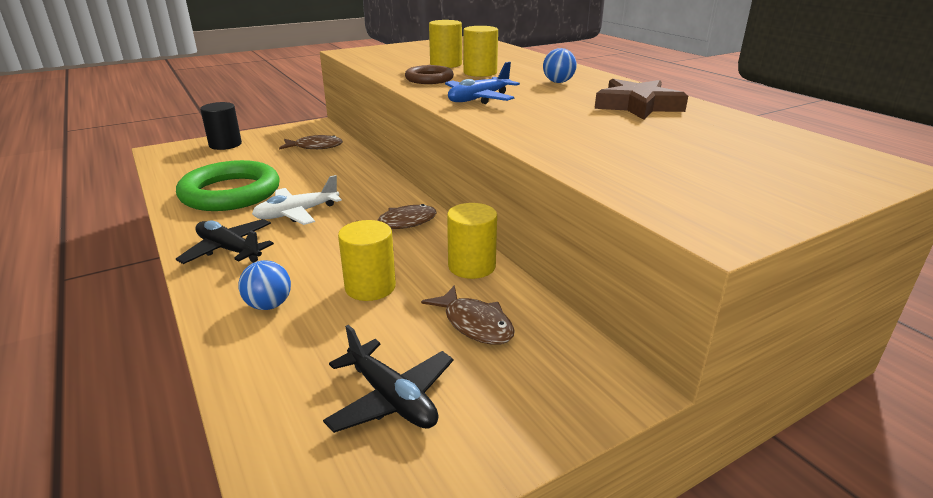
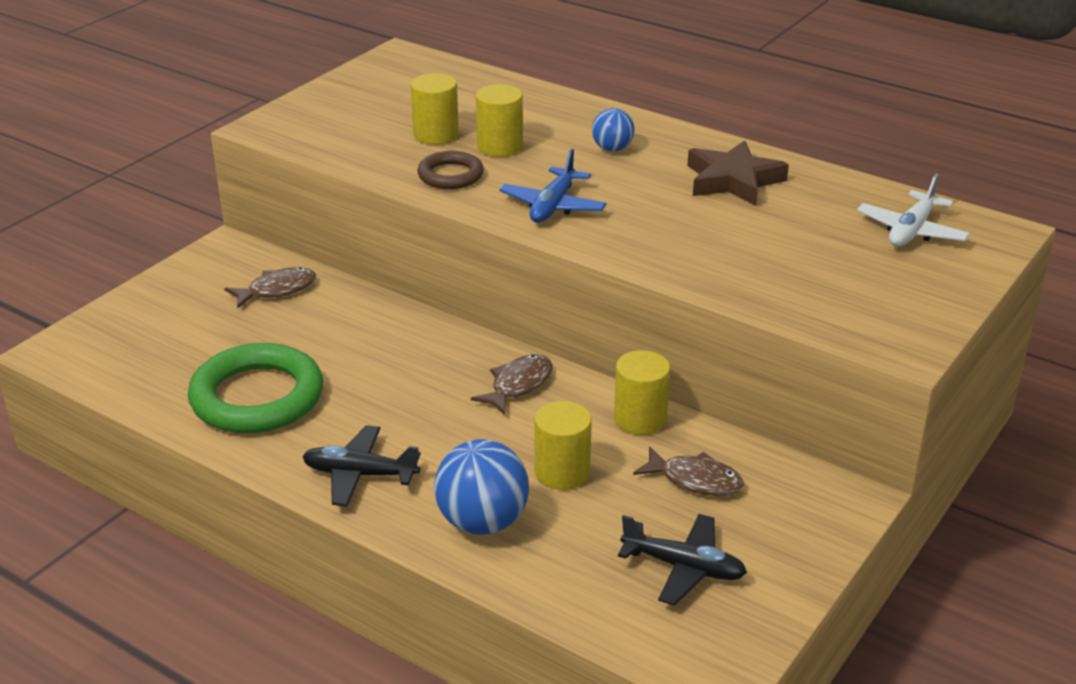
camera: 25 degrees left, 5 degrees up
(225, 144) = (137, 317): black cylinder -> none
(269, 305) = (482, 522): blue ball -> blue ball, size x1.75
(297, 213) = (380, 404): white plane -> white plane (911, 231)

